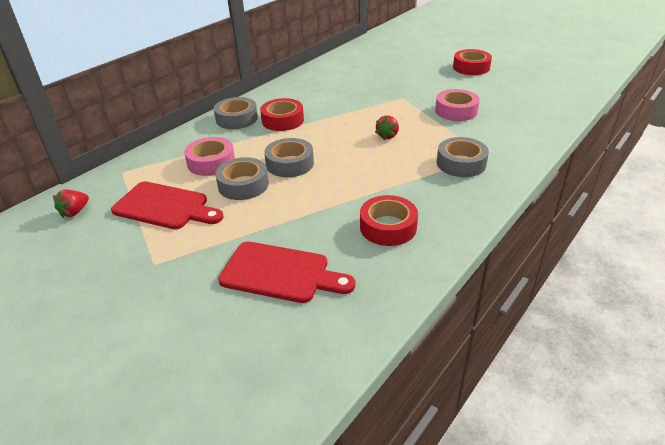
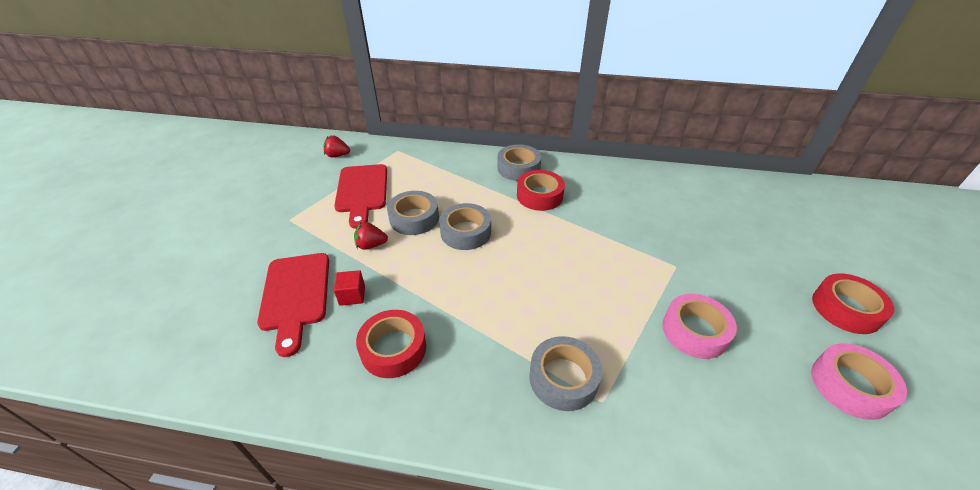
camera: 60 degrees right, 5 degrees up
(211, 162) = (437, 186): pink tape -> pink tape (850, 386)
(311, 238) = (352, 295): none -> red cube
(387, 136) = (573, 284): red strawberry -> red strawberry (371, 245)

